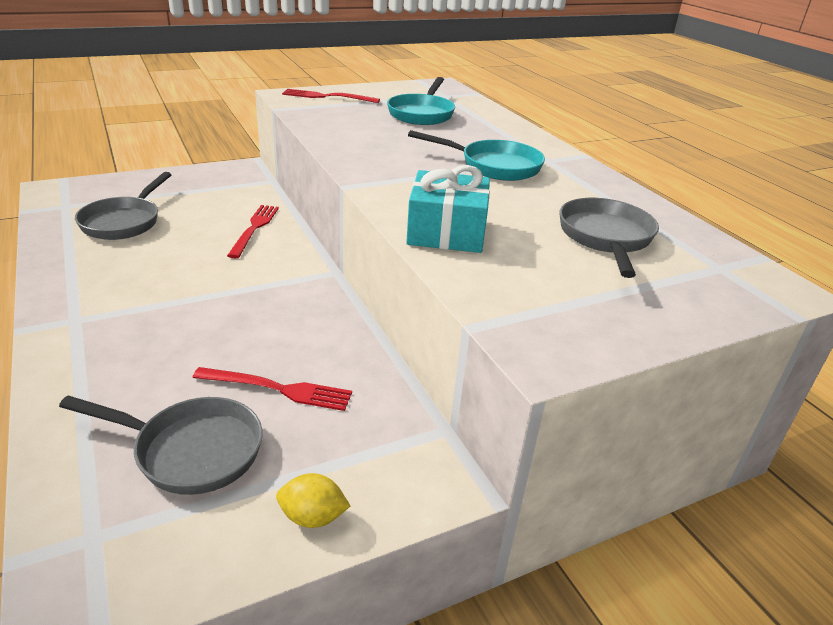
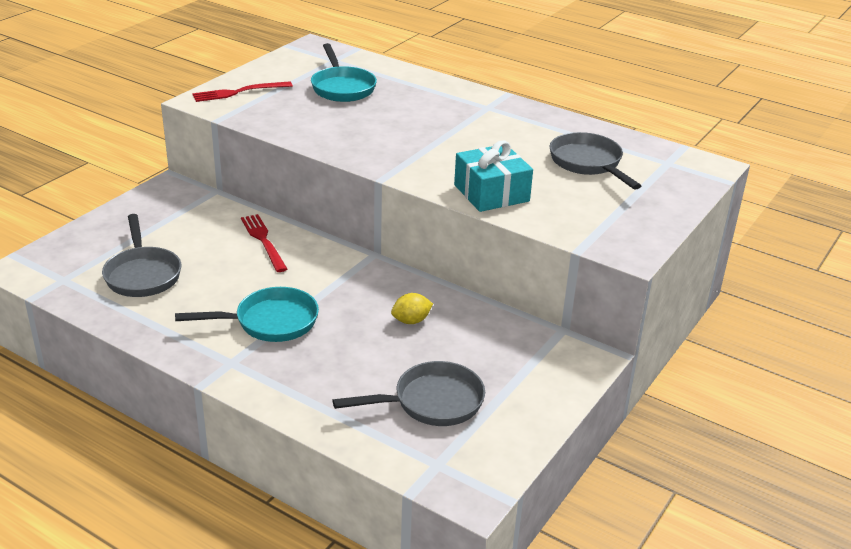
camera: 30 degrees left, 0 degrees up
(278, 389) = (437, 348): red fork -> none
(313, 517) = (541, 403): yellow lemon -> yellow lemon (411, 321)
(494, 166) = (458, 125): turquoise pan -> turquoise pan (270, 322)

